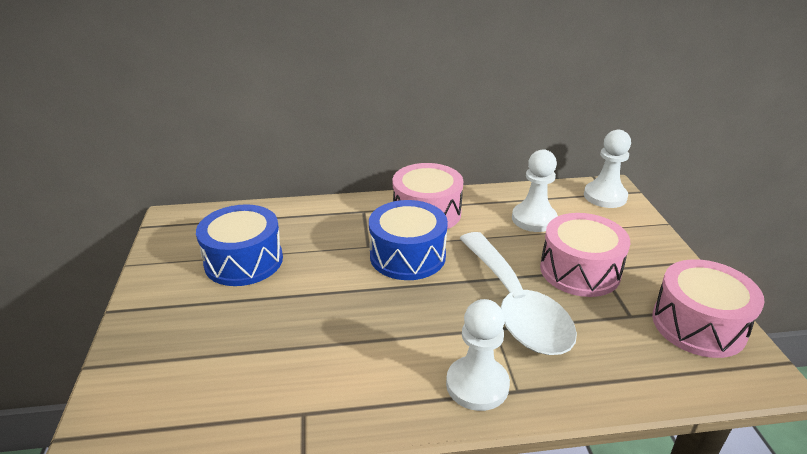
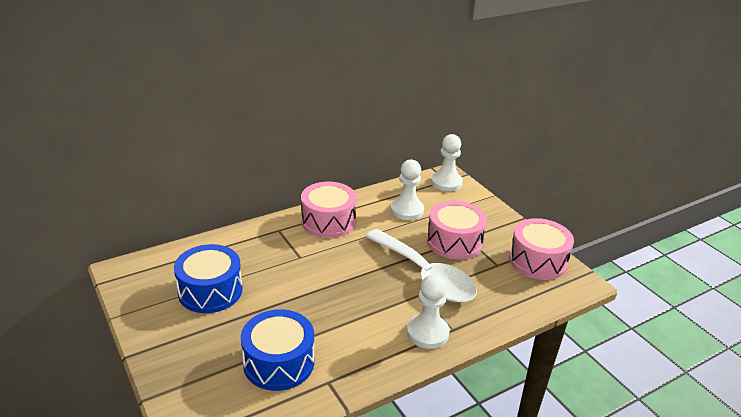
camera: 25 degrees left, 0 degrees up
(407, 256) = (333, 258): blue drum -> blue drum (279, 362)

